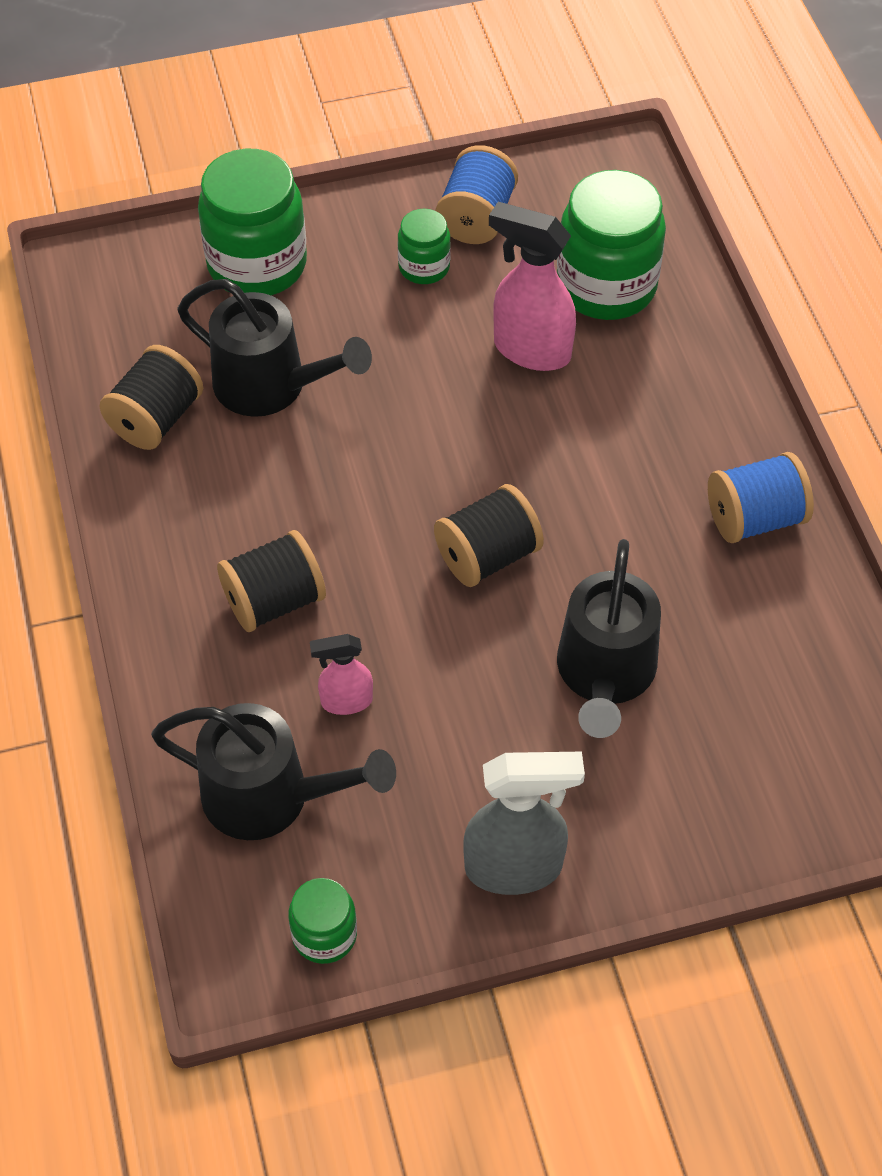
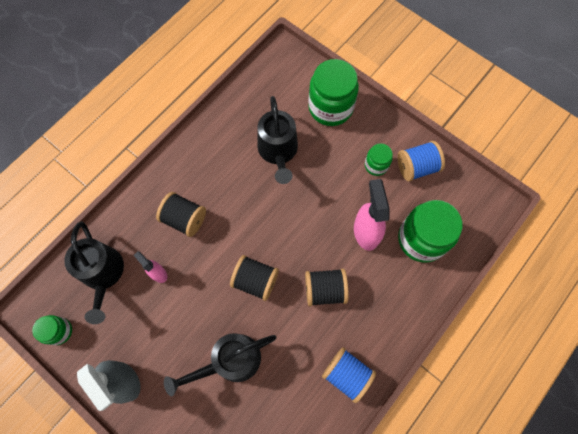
camera: 55 degrees right, 15 degrees up
(156, 419) = (235, 125): black spool -> black spool (325, 290)

